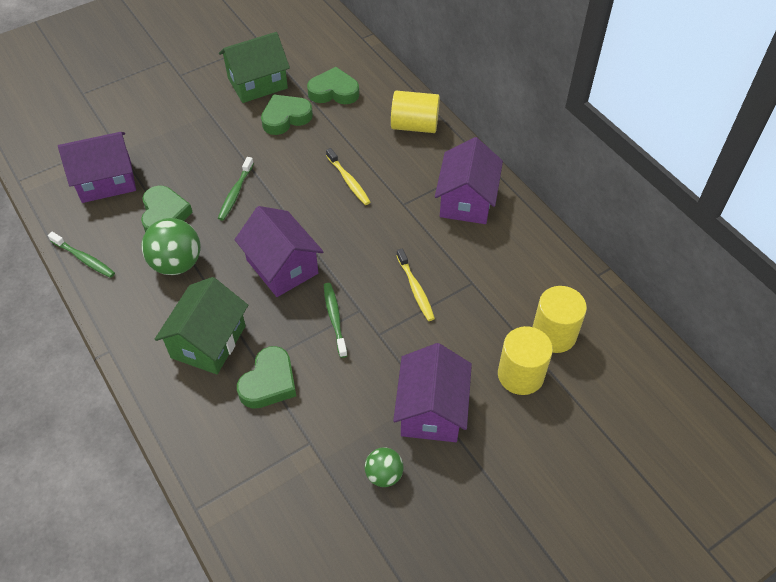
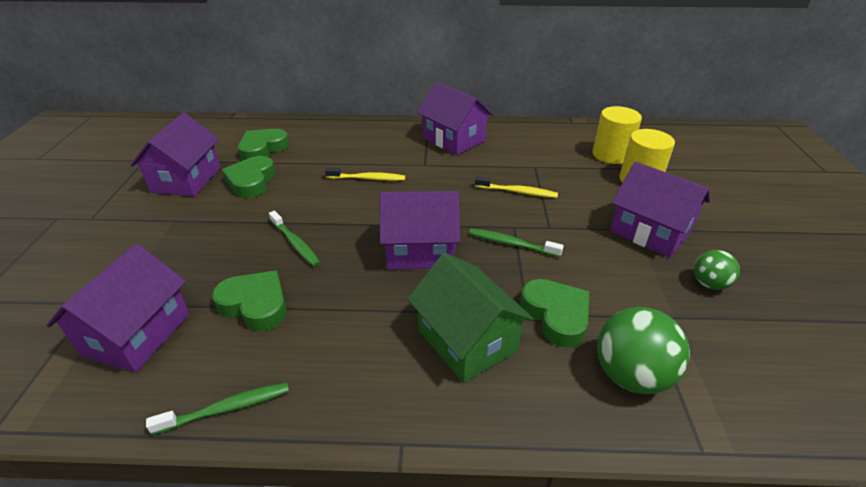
camera: 55 degrees left, 15 degrees down
(177, 264) = (334, 322): green ball -> green ball (631, 375)
(257, 83) = (186, 180): green house -> purple house
(414, 125) = (353, 131): yellow cylinder -> none

